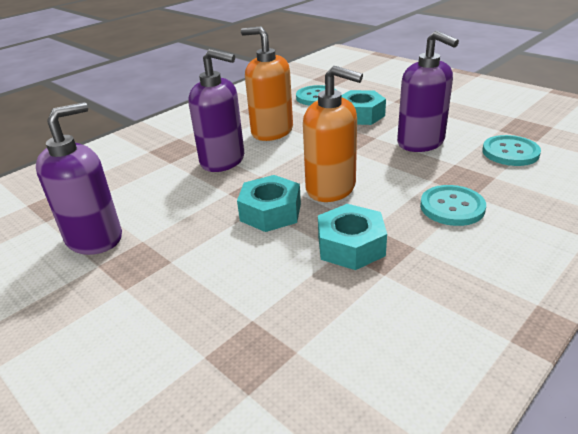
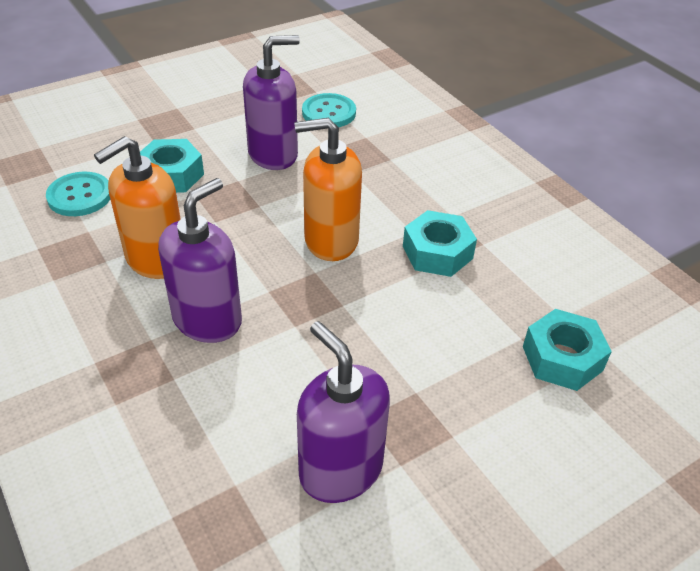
camera: 80 degrees left, 10 degrees up
(270, 212) = (355, 295): turquoise nut -> turquoise nut (562, 358)
(331, 188) = (330, 240): orange soap dispenser -> orange soap dispenser turned 135 degrees counterclockwise
(452, 207) = (402, 176): turquoise button -> none

